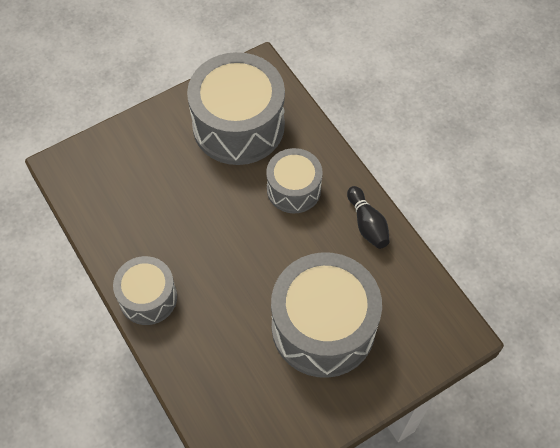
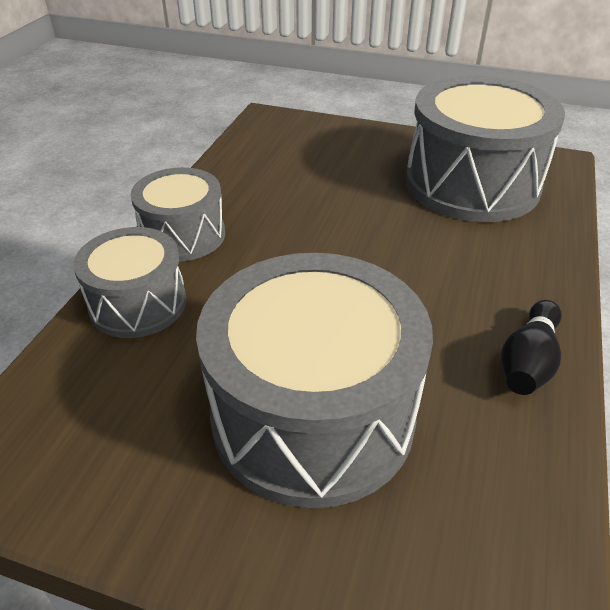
camera: 50 degrees right, 20 degrees down
(293, 189) = (466, 264): grey drum -> grey drum (138, 304)

